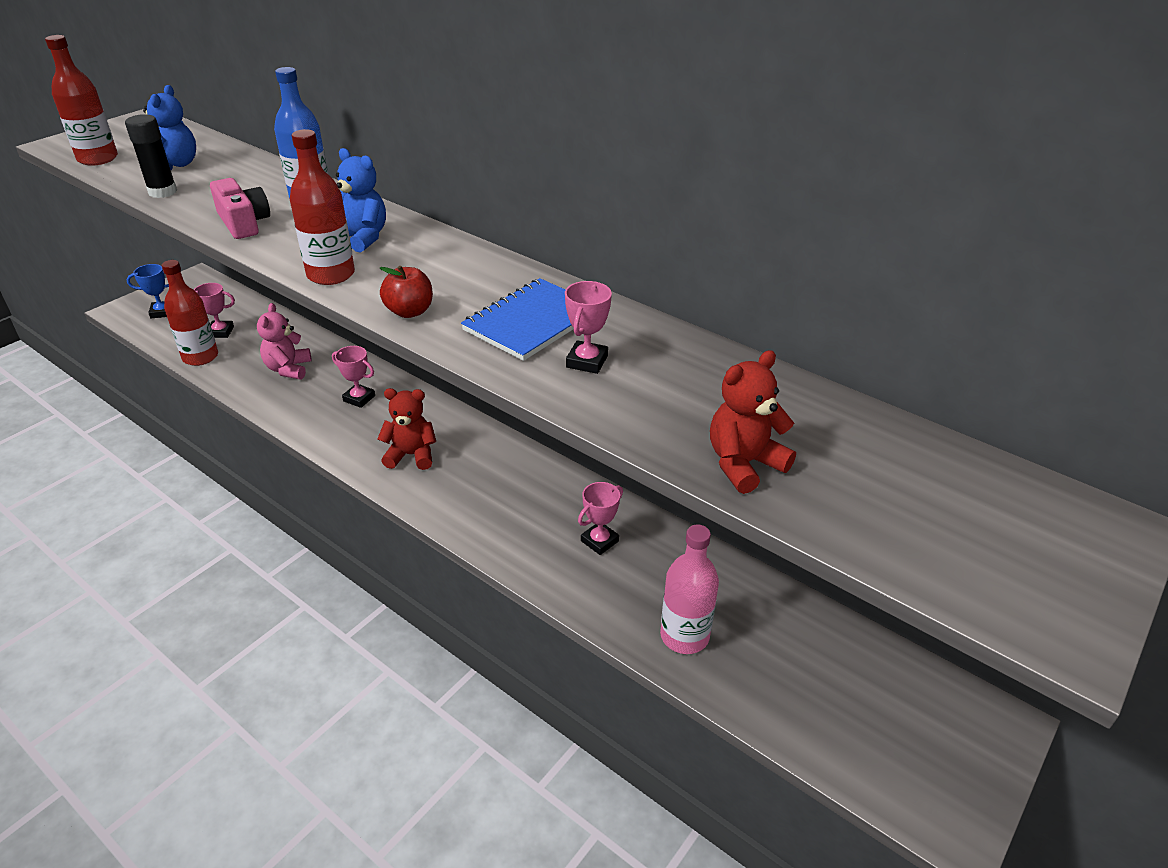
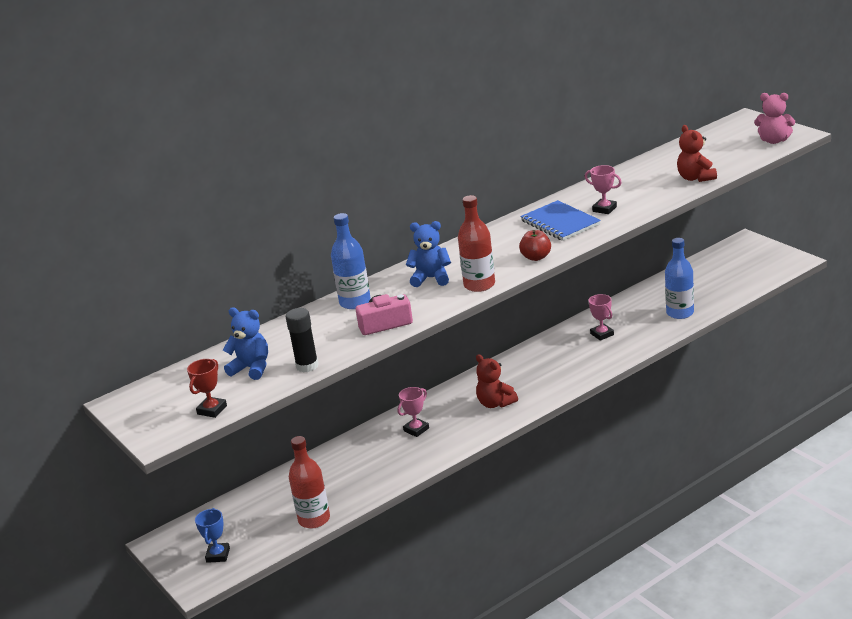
camera: 70 degrees left, 10 degrees down
(98, 159) = (212, 410): red bottle -> red trophy
(220, 332) = (276, 513): pink trophy -> none
(288, 369) = (357, 468): pink teddy bear -> pink teddy bear (774, 140)
(362, 238) = (431, 278): blue teddy bear -> blue teddy bear turned 45 degrees clockwise
(411, 455) = (495, 403): red teddy bear -> red teddy bear turned 60 degrees counterclockwise
(684, 636) = (680, 313): pink bottle -> blue bottle

